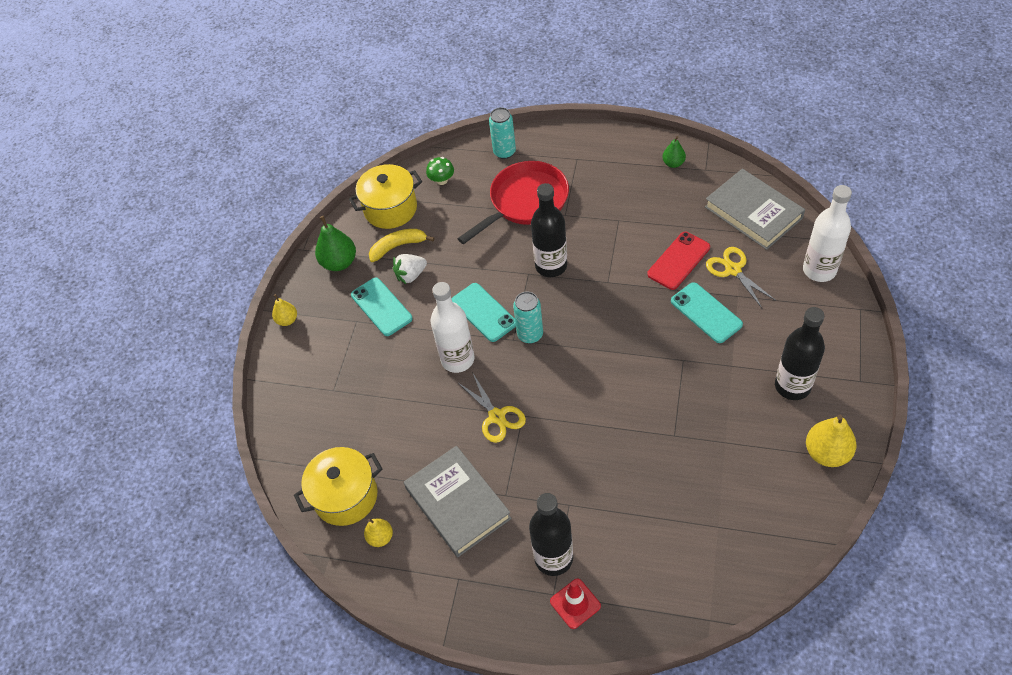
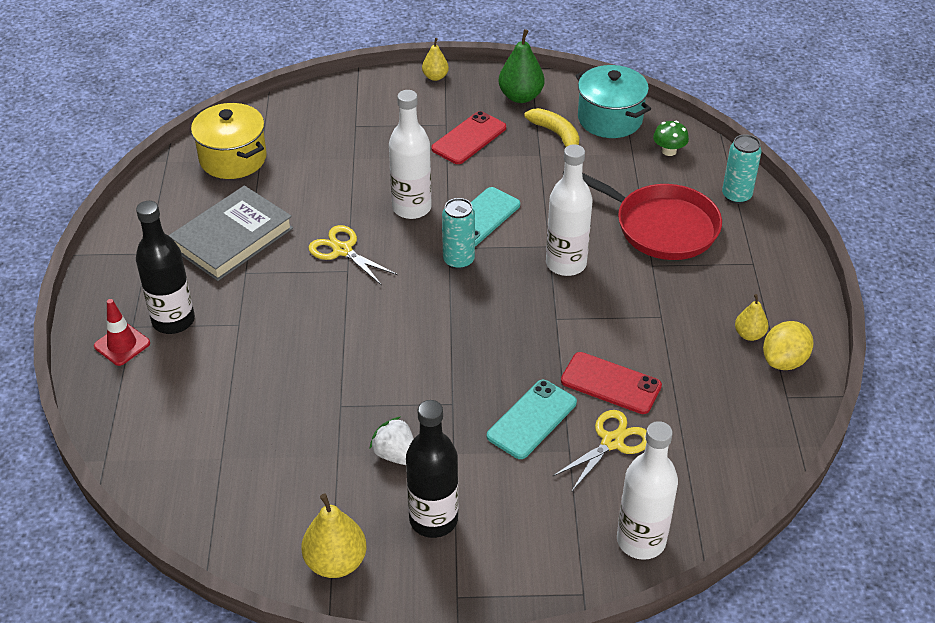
camera: 70 degrees right, 10 degrees down
(380, 537) = (189, 190): yellow pear -> yellow pear (749, 334)
(381, 307) = (469, 138): turquoise phone -> red phone
(390, 209) = (610, 119): yellow pot -> turquoise pot
(411, 275) = (518, 152): white strawberry -> white strawberry (395, 455)
(497, 416) = (342, 250): yellow scissors -> yellow scissors turned 90 degrees clockwise
(551, 266) = (566, 264): black bottle -> white bottle
(673, 163) = (784, 361): green pear -> yellow lemon
(753, 212) = (724, 457): grey book -> none

